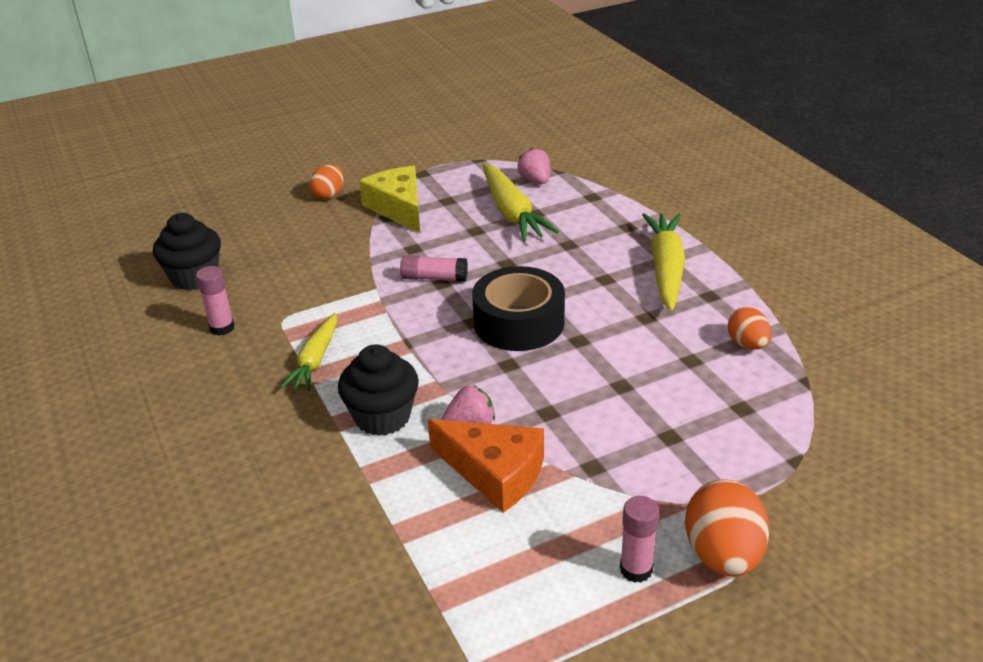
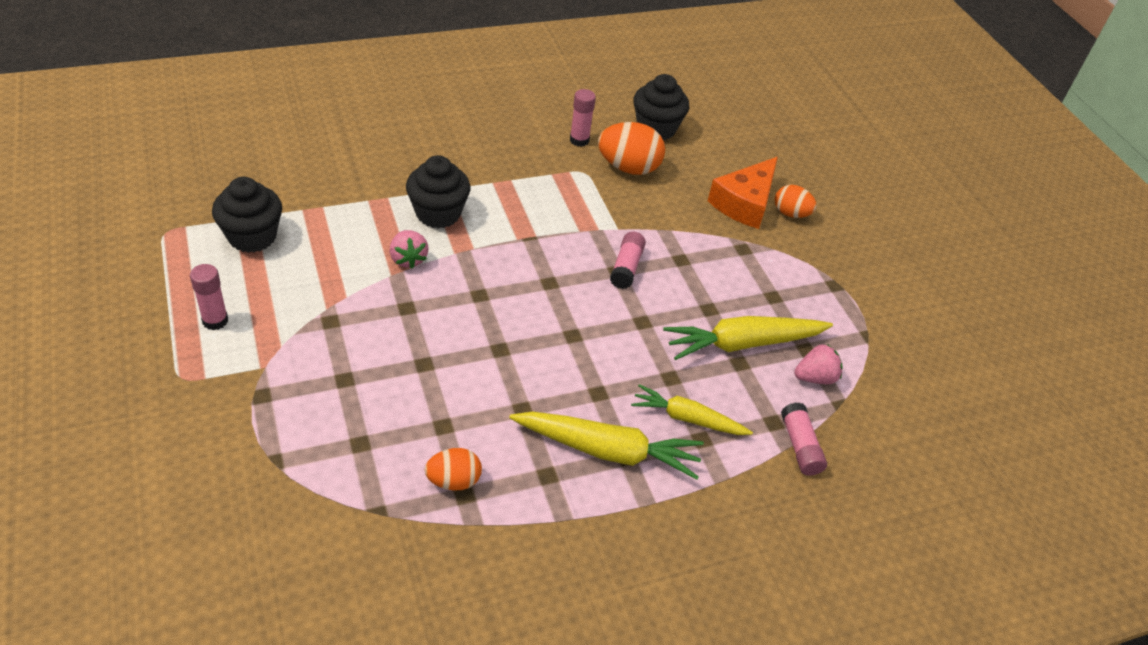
camera: 90 degrees right, 10 degrees up
(315, 360) = (521, 185): yellow carrot -> yellow carrot (687, 418)
(398, 208) = (760, 259): yellow cheese -> none
(472, 579) = (252, 237): none -> black cupcake
(494, 473) = (349, 264): orange cheese -> orange cheese (744, 203)
(518, 322) = (539, 313): black tape -> none
(610, 185) = (800, 446): none -> pink glue stick
(722, 555) = (201, 374): orange egg -> orange egg (628, 168)

